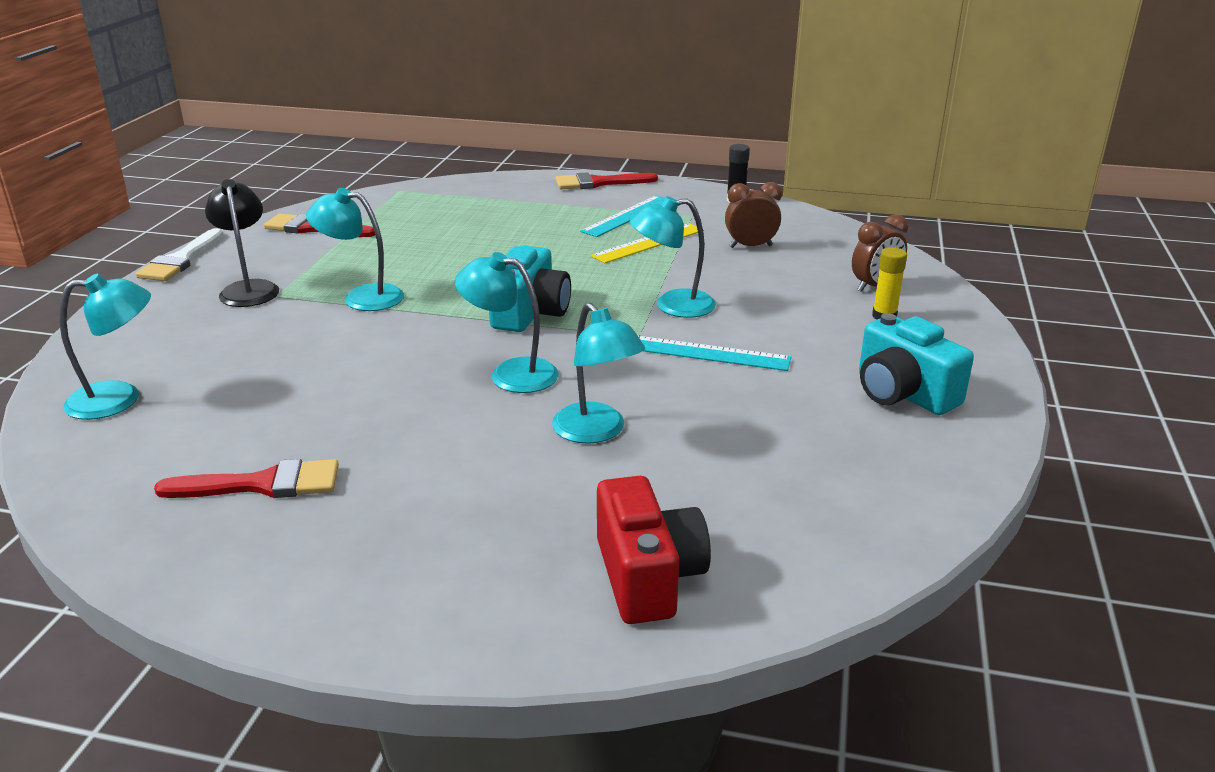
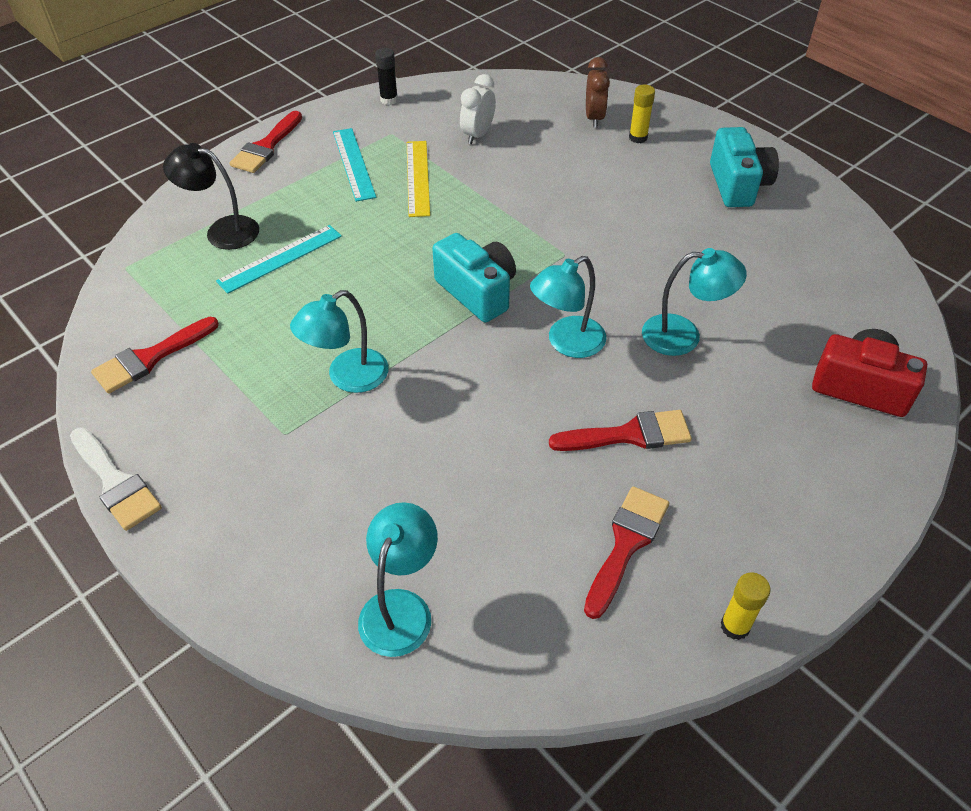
camera: 55 degrees left, 20 degrees up
(190, 582) = (735, 626): none -> yellow glue stick
(249, 289) = (248, 449): black lamp -> black lamp (222, 231)
(415, 443) = (629, 435): none -> red brush
(672, 306) = (535, 217): turquoise lamp -> none
(708, 353) = (621, 235): turquoise ruler -> turquoise ruler (280, 258)
(750, 246) = (478, 135): brown clock -> white clock
(902, 393) = (738, 185): turquoise camera -> turquoise camera turned 90 degrees counterclockwise

